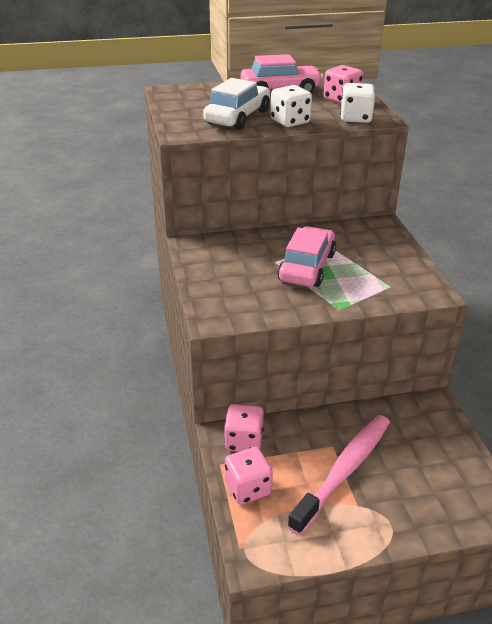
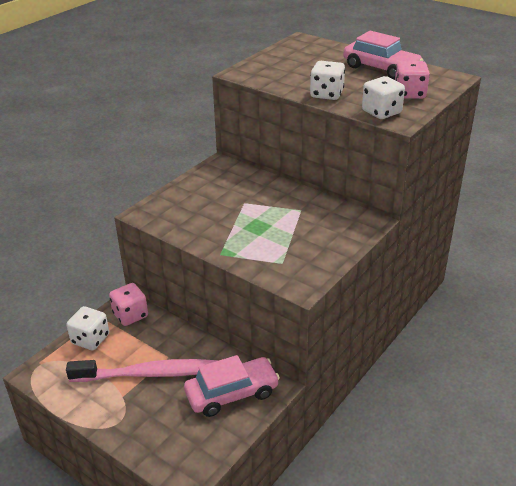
camera: 50 degrees right, 0 degrees up
(238, 117) = (300, 76): white car -> none
(248, 488) = (90, 339): pink dice -> white dice
(307, 267) = (255, 218): pink car -> pink car (232, 393)

